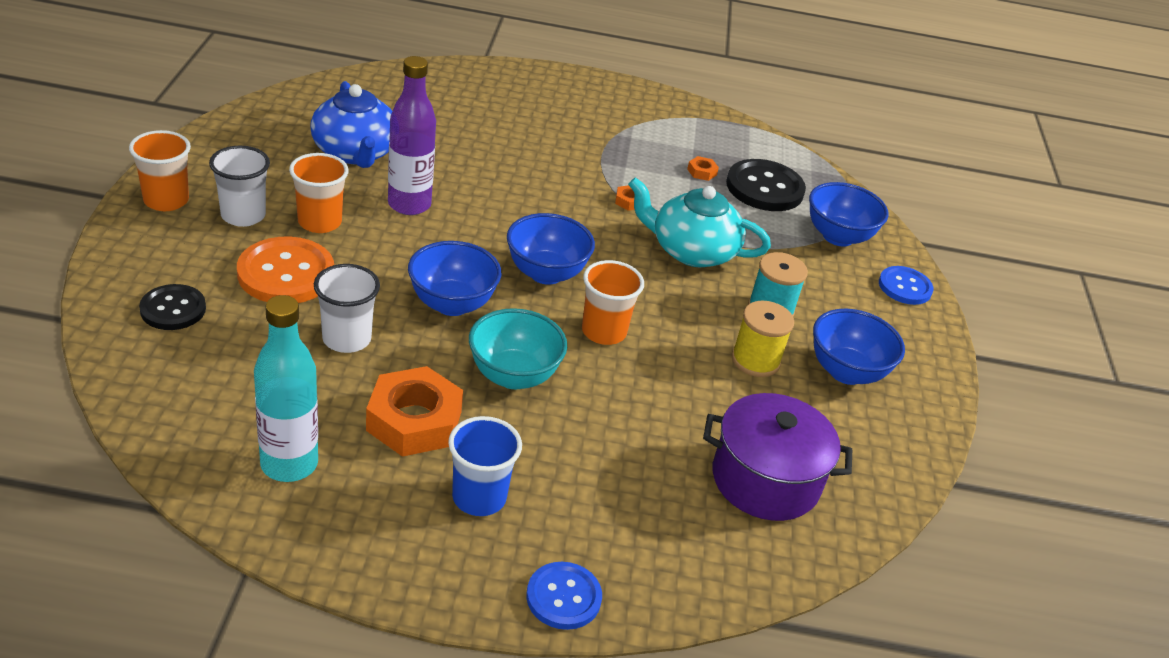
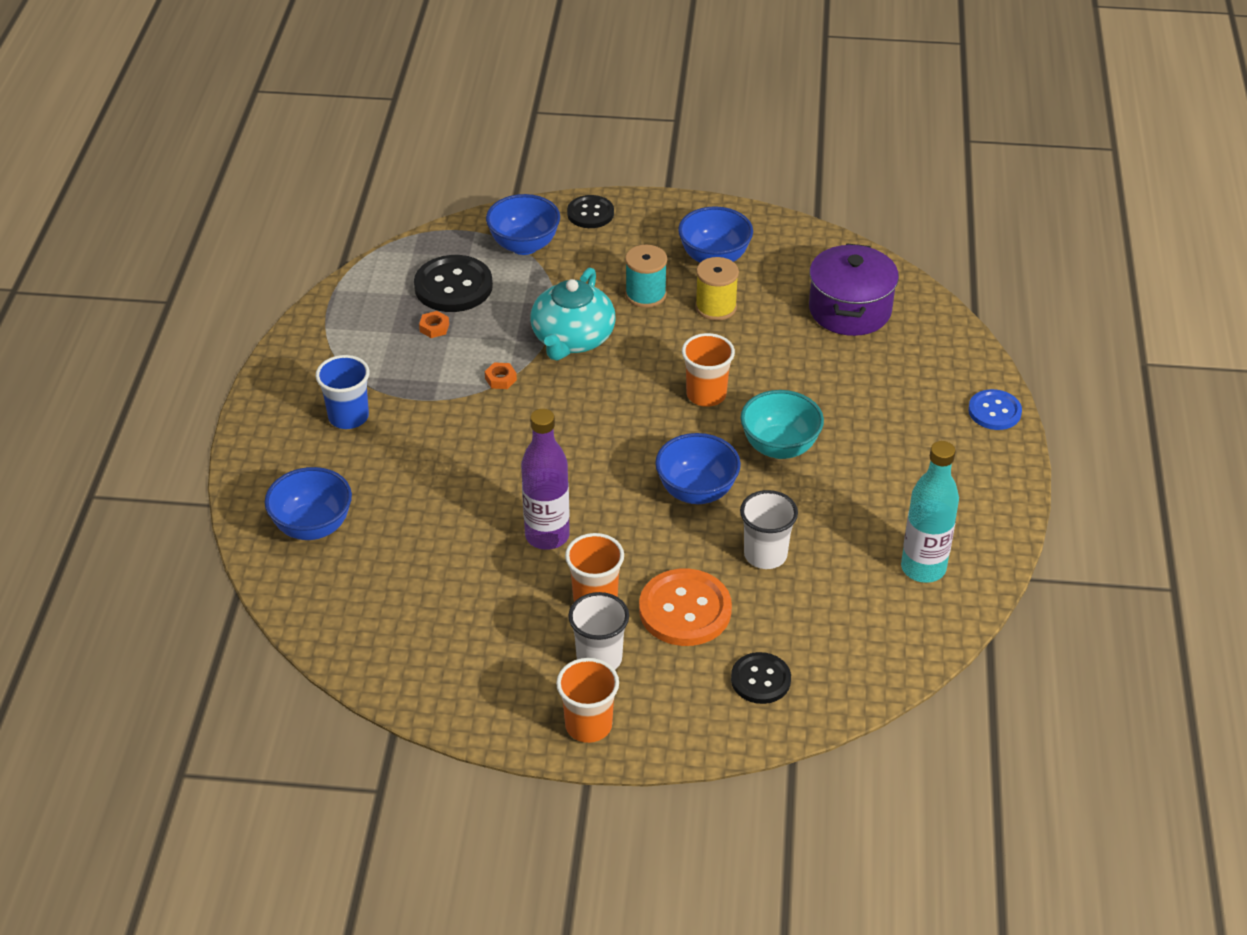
camera: 85 degrees left, 5 degrees up
(355, 152) = (458, 589): blue teapot -> none
(414, 421) = (852, 501): orange nut -> none
(479, 497) = (920, 458): blue cup -> blue cup (348, 417)
(546, 273) = (634, 433): blue bowl -> blue bowl (313, 527)
(905, 287) = (590, 213): blue button -> black button

